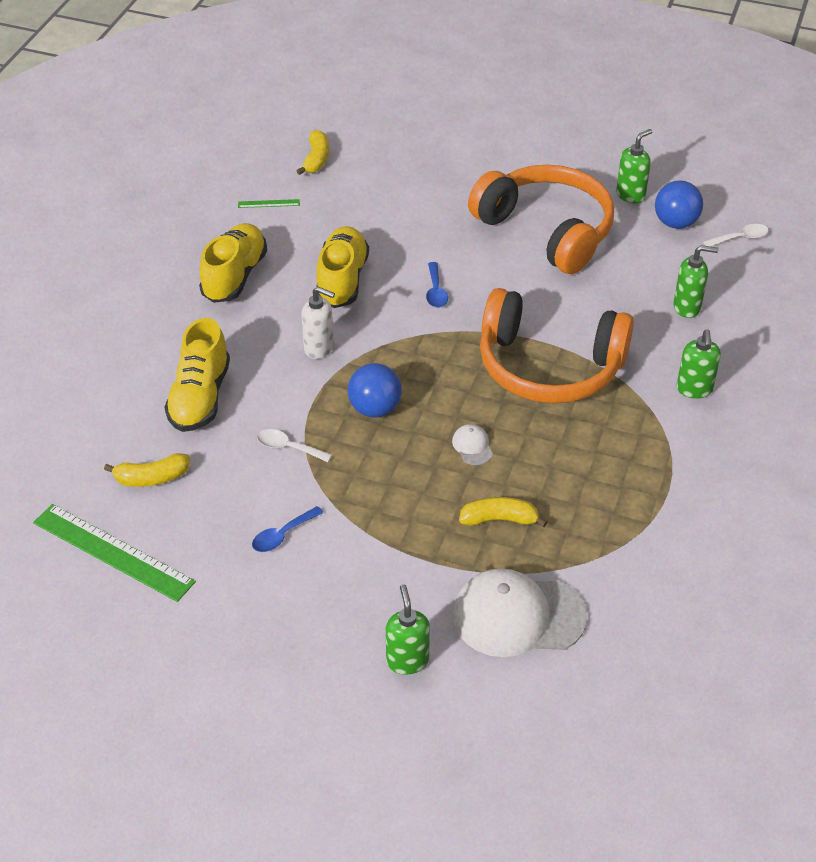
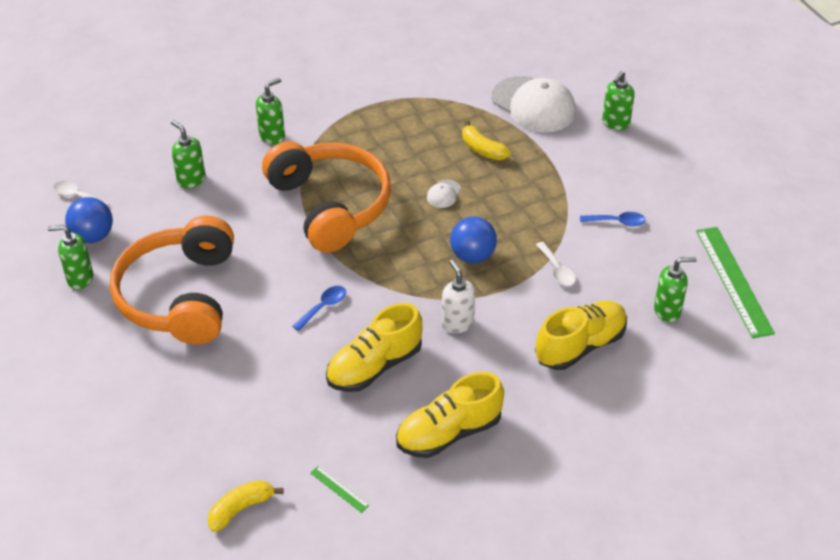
camera: 135 degrees left, 0 degrees up
(152, 478) = (667, 311): yellow banana -> green soap dispenser

